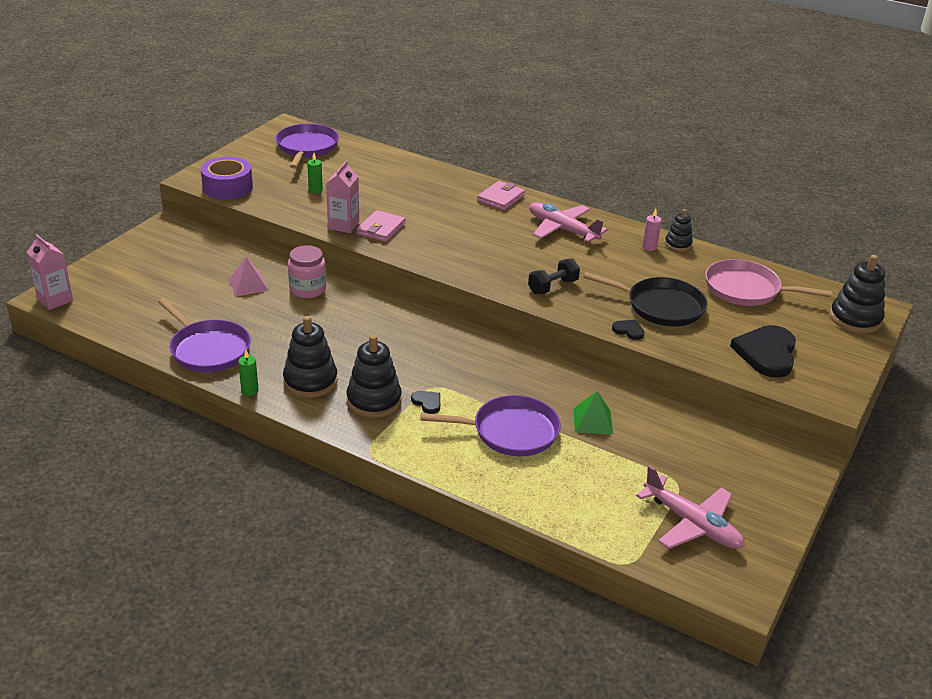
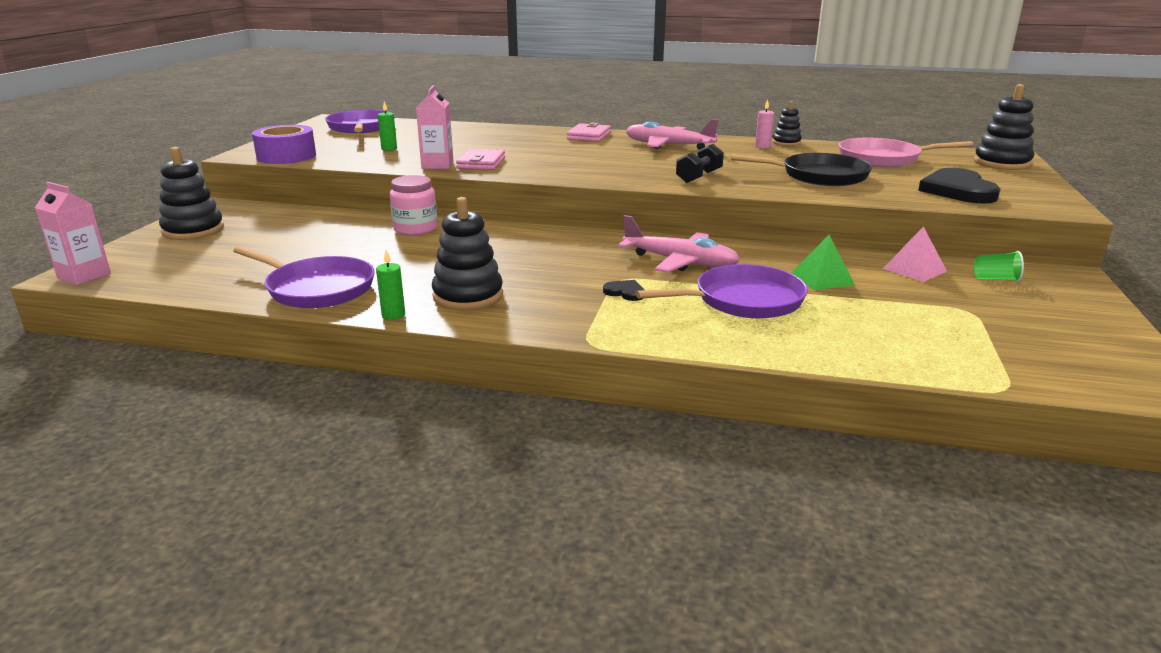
camera: 15 degrees left, 10 degrees down
(248, 285) = (341, 234): pink pyramid -> pink pyramid (914, 270)
(374, 400) = (559, 300): black stacking toy -> black stacking toy (193, 230)
(628, 330) = (808, 193): black heart -> none
(692, 524) = (1027, 341): pink plane -> pink plane (680, 262)
(737, 453) = (995, 279): none -> green cup

